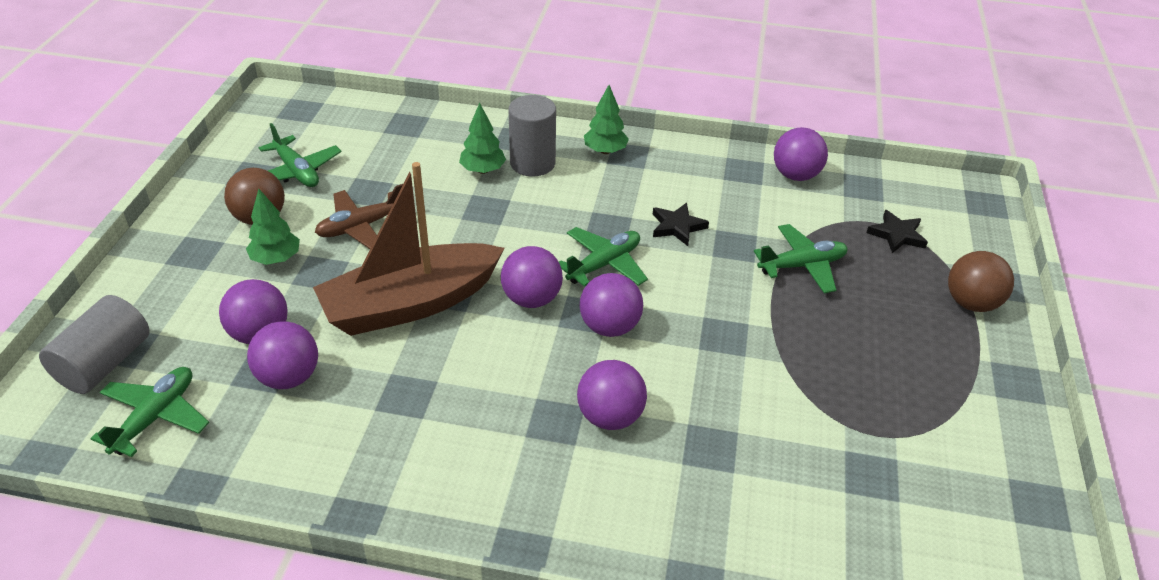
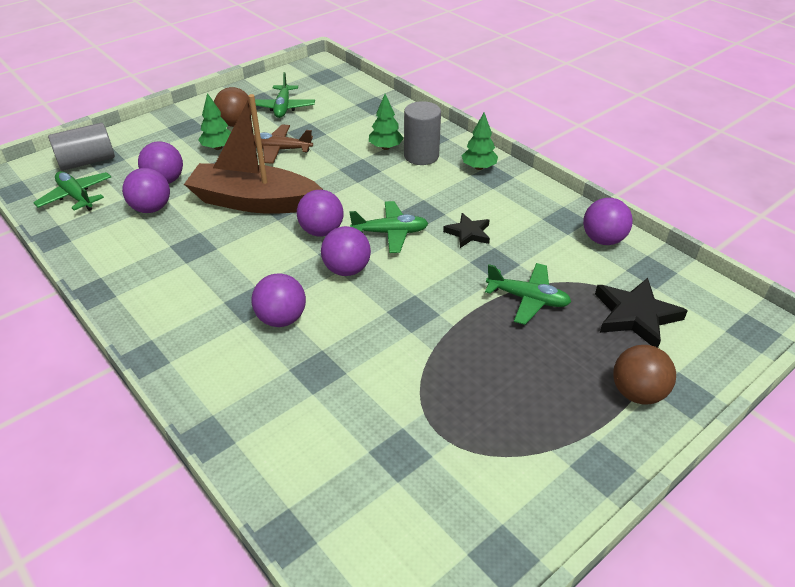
camera: 40 degrees right, 0 degrees up
(155, 417) = (76, 196): green plane -> green plane turned 105 degrees counterclockwise
(897, 235) = (635, 316): black star -> black star, size x1.64

